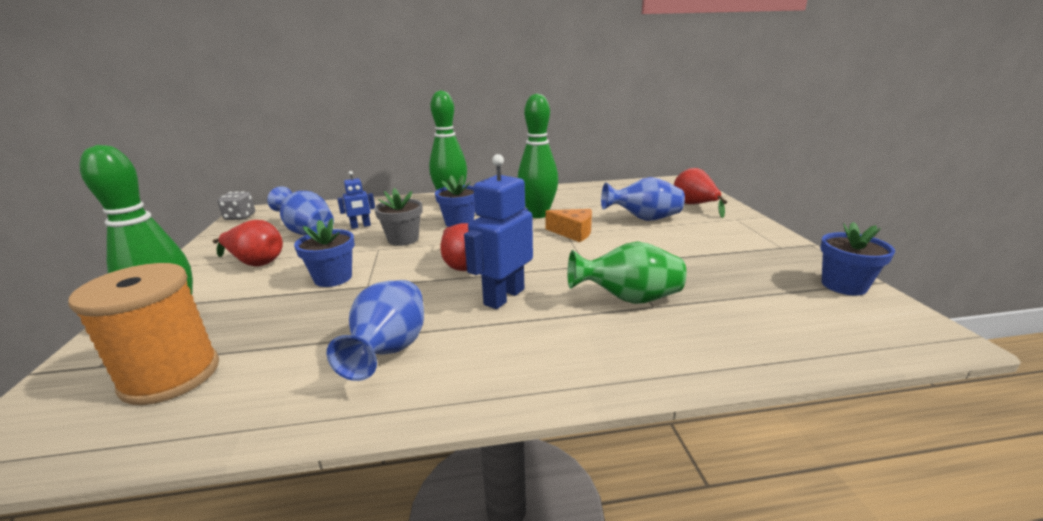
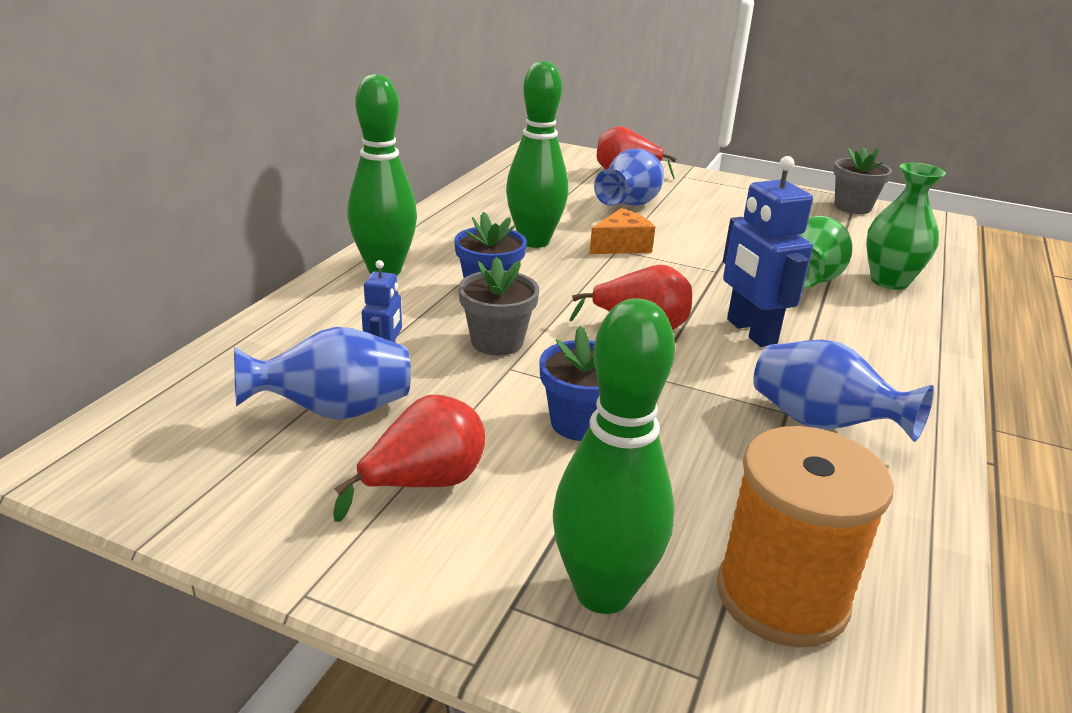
camera: 60 degrees left, 5 degrees up
(240, 217) = (93, 475): grey dice -> none
(698, 334) = (889, 281): none -> green vase
(843, 285) = (852, 207): blue flower pot -> grey flower pot

